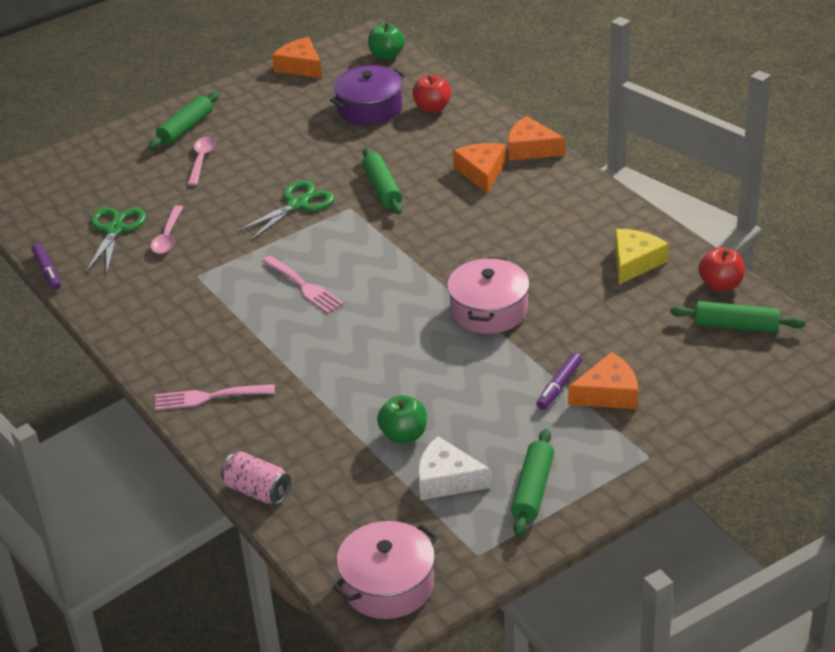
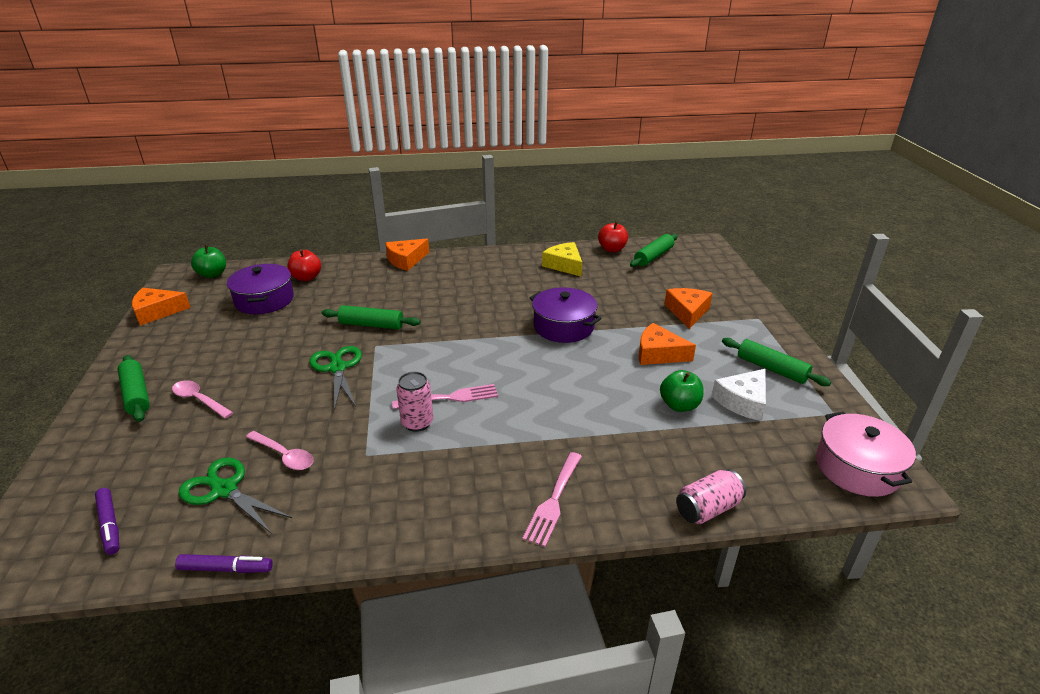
camera: 65 degrees left, 5 degrees down
(255, 283) = (417, 423): none -> pink can
(481, 172) = (407, 283): orange cheese -> orange cheese (658, 354)
(489, 310) = (563, 326): pink pot -> purple pot
(559, 386) = (667, 326): purple marker -> purple marker (109, 525)

